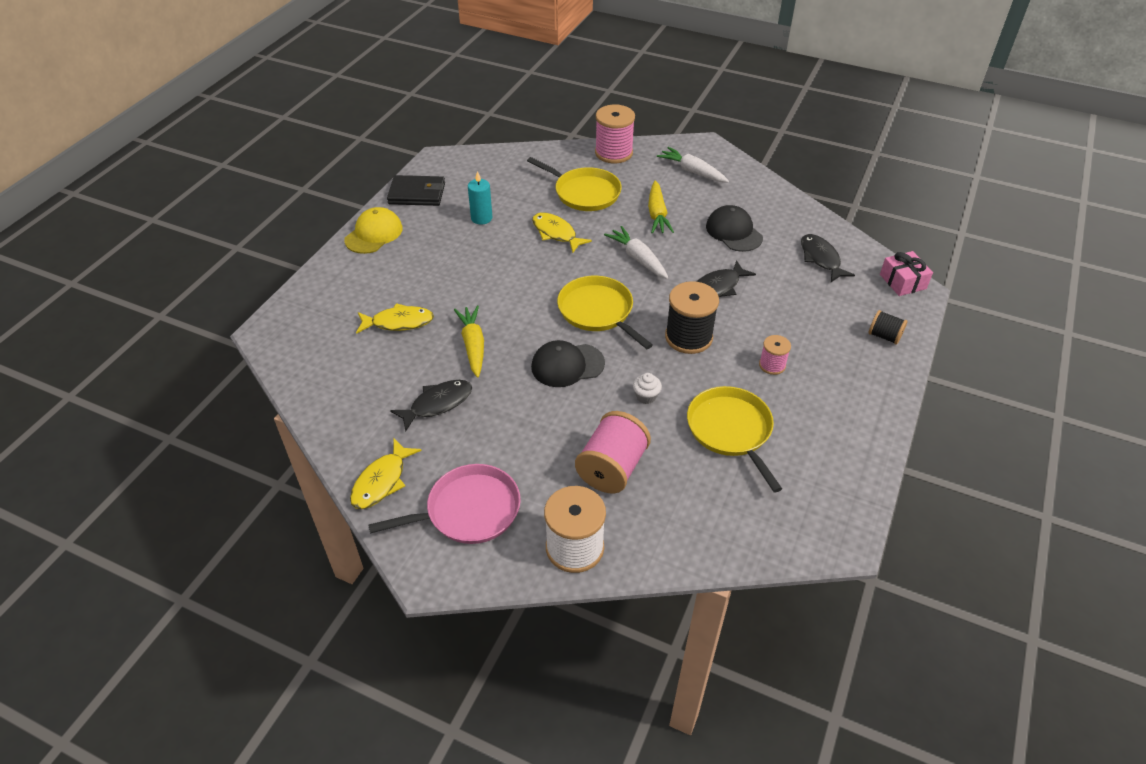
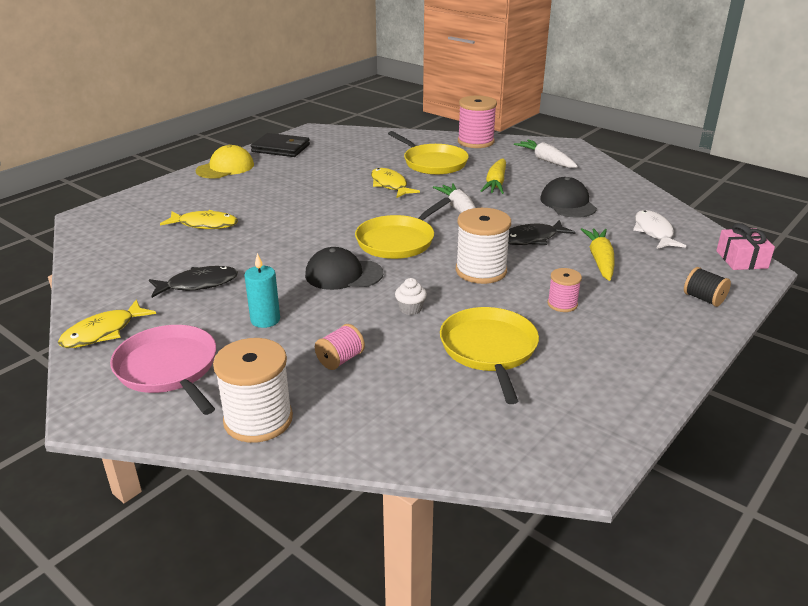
camera: 15 degrees right, 15 degrees down
(468, 511) = (169, 369): pink pan -> pink pan turned 120 degrees counterclockwise
(473, 345) = (261, 248): yellow carrot -> yellow carrot (600, 260)
(481, 218) = (327, 168): turquoise candle -> turquoise candle (265, 320)
(598, 311) = (398, 241): yellow pan -> yellow pan turned 120 degrees counterclockwise
(612, 468) = (340, 360): pink spool -> pink spool, size x0.54
(688, 337) = (481, 271): black spool -> white spool
(821, 258) = (654, 232): black fish -> white fish

